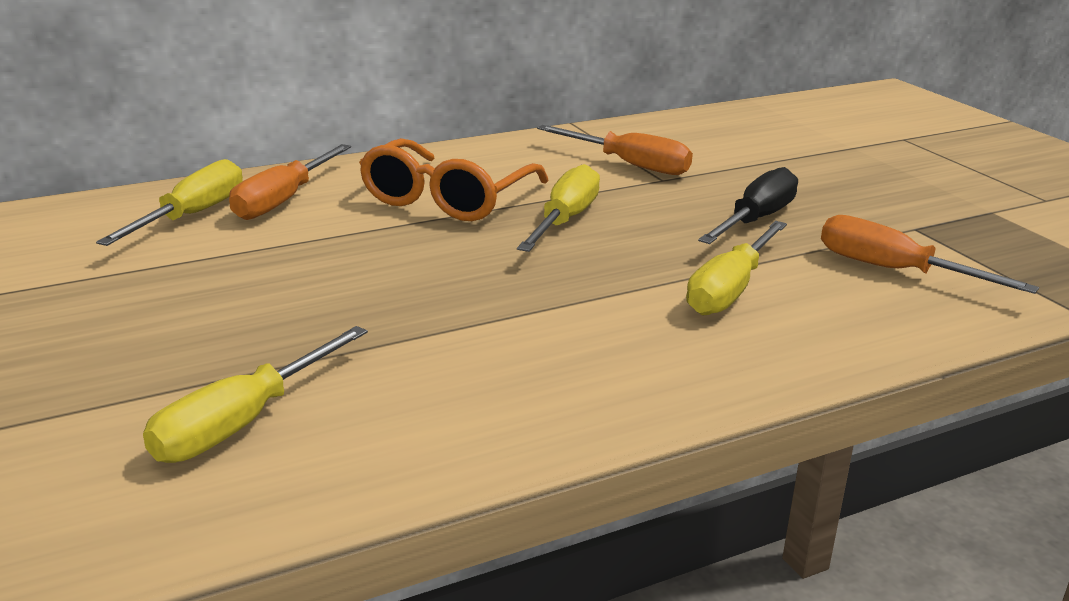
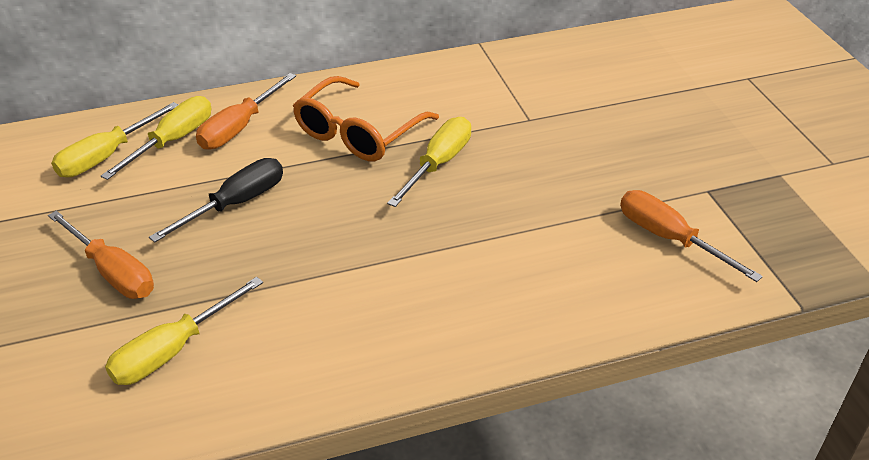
camera: 10 degrees right, 15 degrees up
(629, 165) = (509, 100): orange screwdriver -> orange screwdriver (113, 272)
(730, 290) = (536, 250): yellow screwdriver -> yellow screwdriver (107, 156)
(755, 220) = (584, 173): black screwdriver -> black screwdriver (236, 204)

